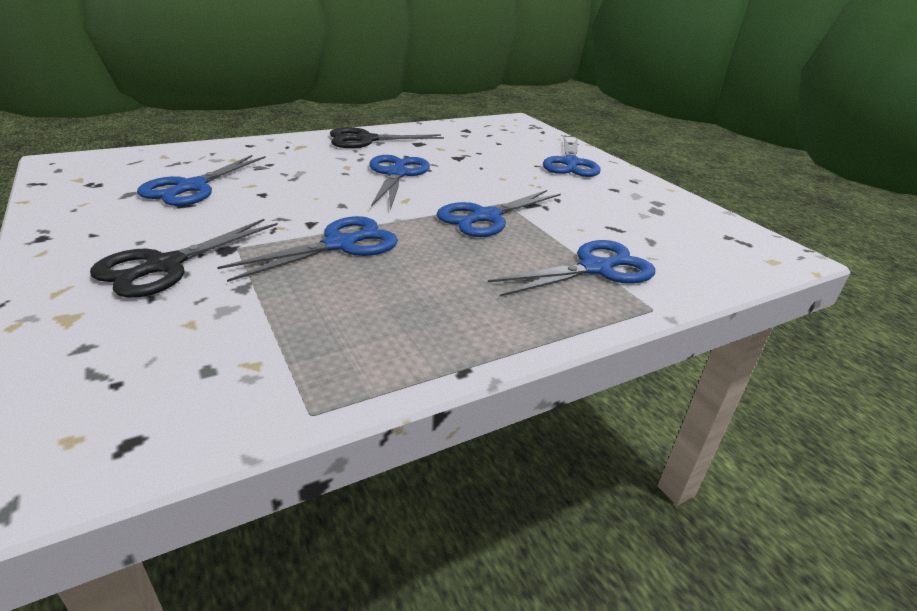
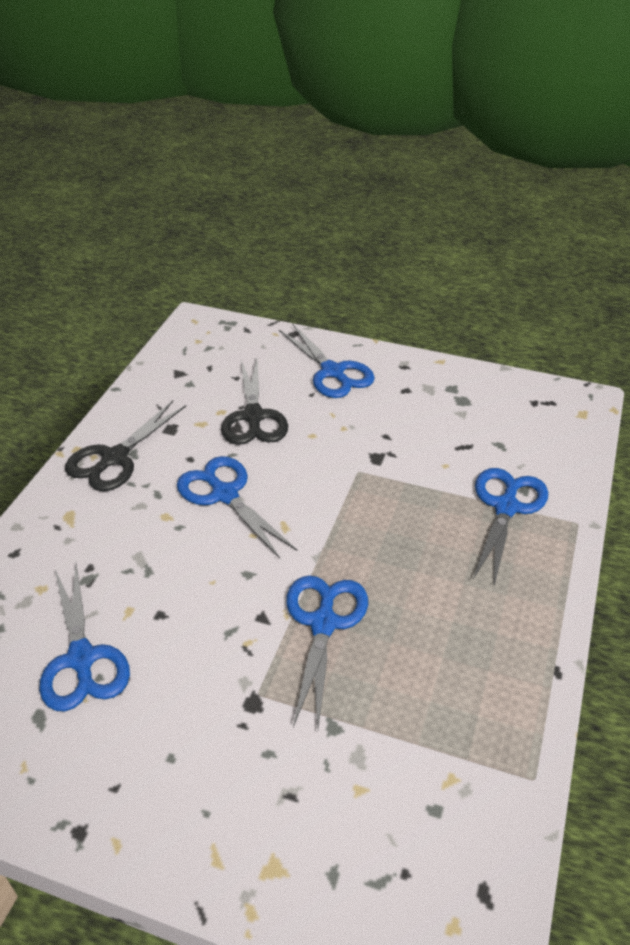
camera: 40 degrees left, 10 degrees up
(164, 266) = (242, 761): black scissors -> black scissors (253, 417)
(486, 217) = (370, 501): blue scissors -> none

